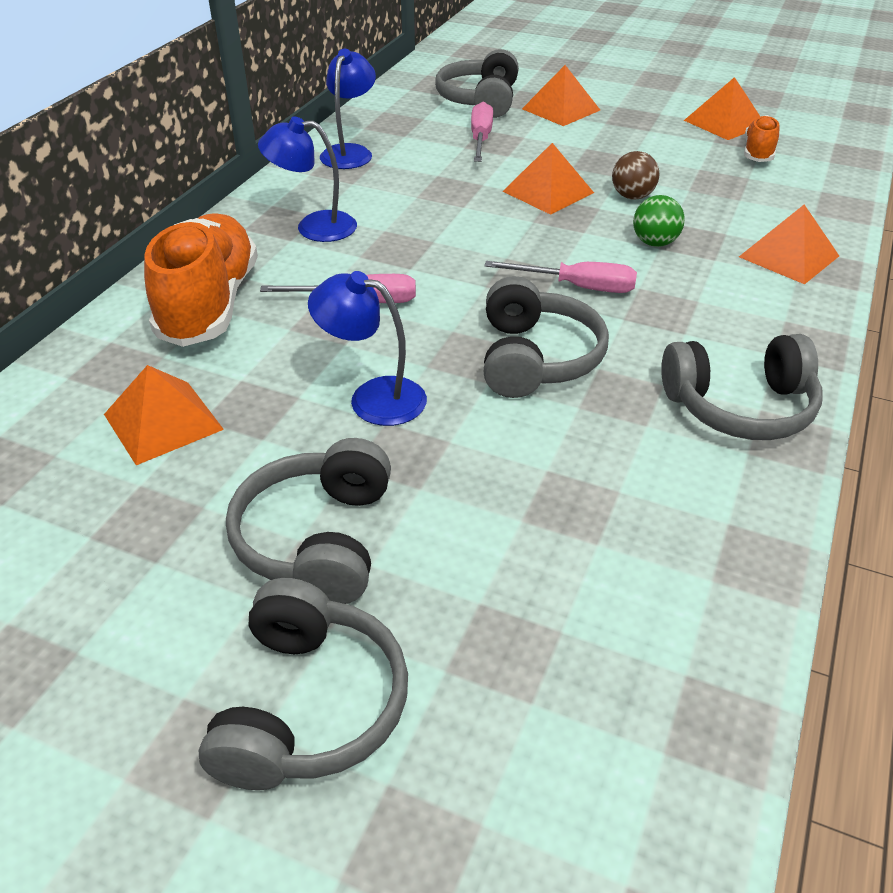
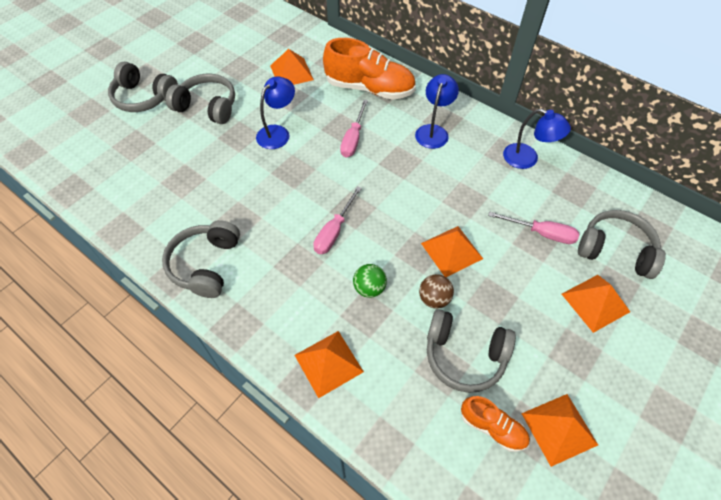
camera: 105 degrees right, 15 degrees up
(536, 358) = (279, 195): grey headphones -> grey headphones (464, 355)

